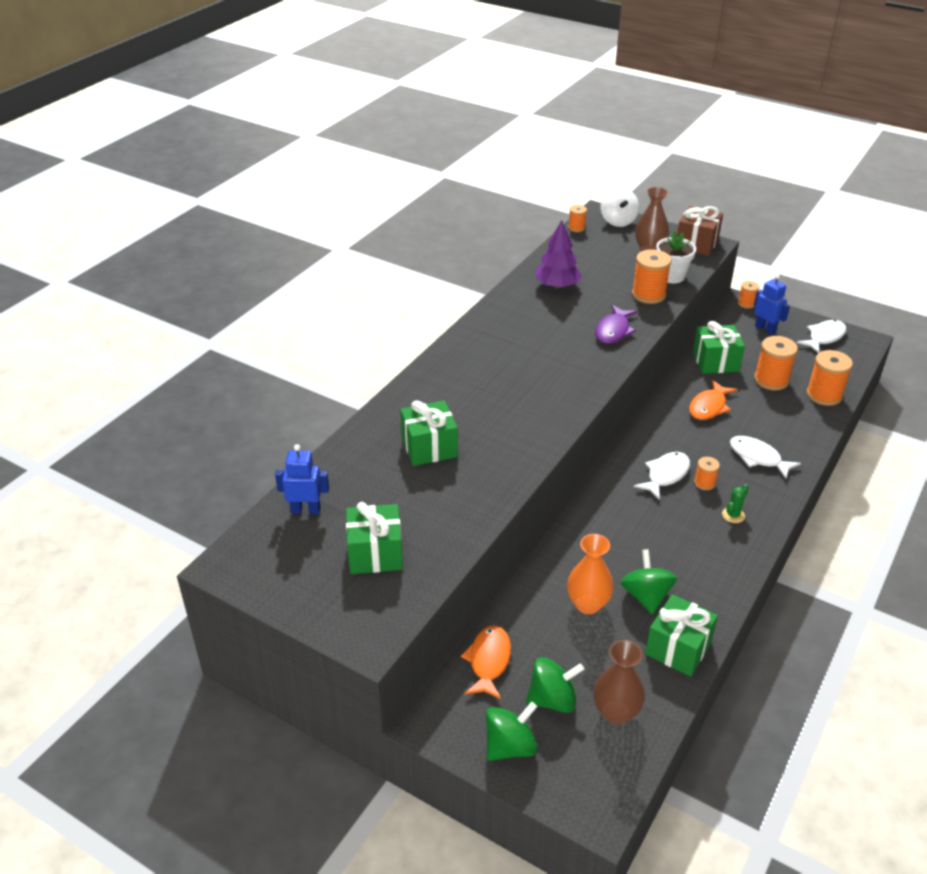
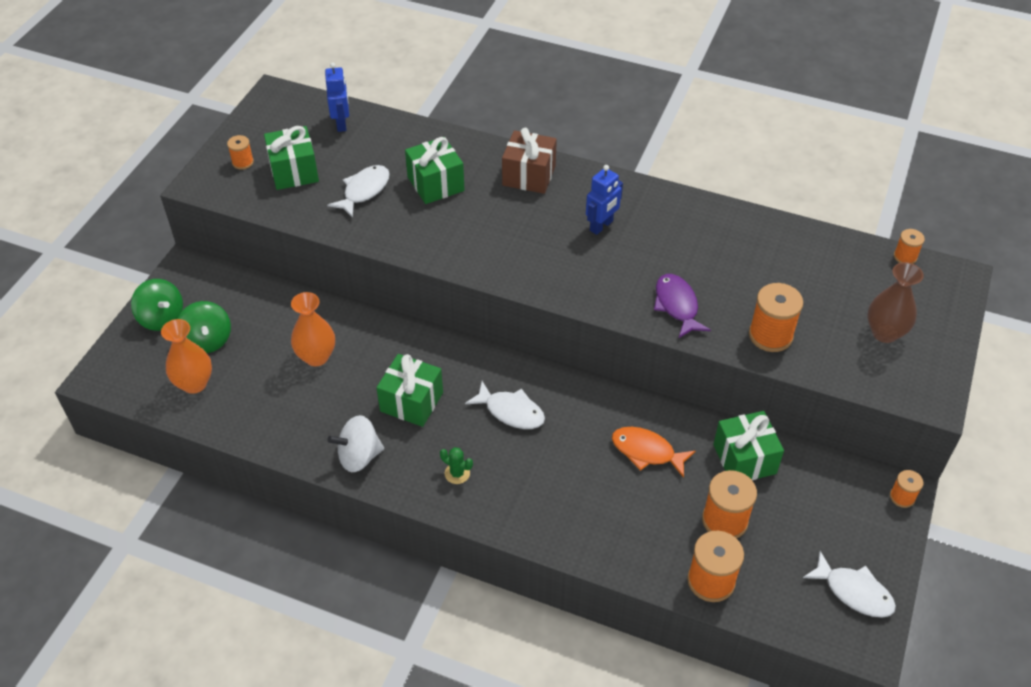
camera: 80 degrees right, 10 degrees up
(488, 661) = (247, 295): orange fish -> none
(557, 285) = (755, 249): purple tree -> none
(613, 331) = (677, 305): purple fish -> purple fish turned 60 degrees clockwise
(616, 712) = (194, 383): brown vase -> orange vase
(618, 221) = (946, 297): white spinning top -> white spinning top (359, 456)
(646, 596) = (331, 400): green spinning top -> none
(671, 276) = (825, 357): white flower pot -> none
(678, 648) = (267, 426): green gift -> green gift (411, 402)
(696, 243) = (927, 384): brown gift -> brown gift (529, 175)
(704, 483) = (505, 447): orange spool -> orange spool (243, 162)
(758, 458) = (561, 500): white fish -> white fish (364, 191)
(765, 329) = (845, 518): blue robot -> blue robot (601, 226)

